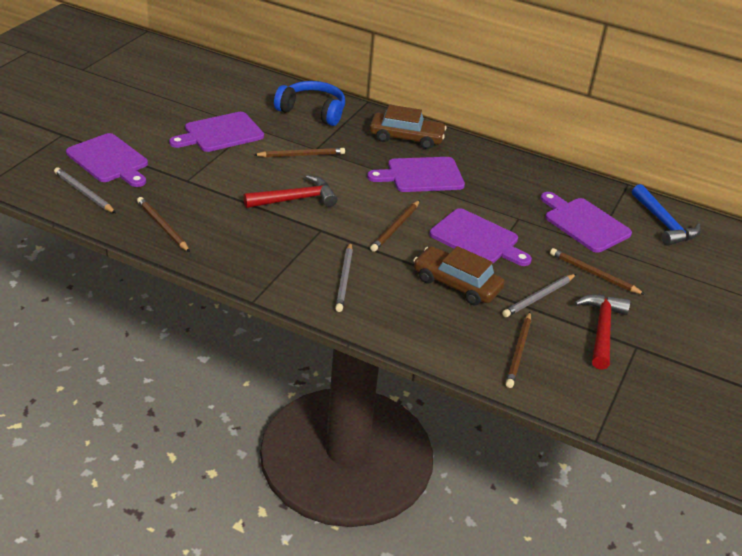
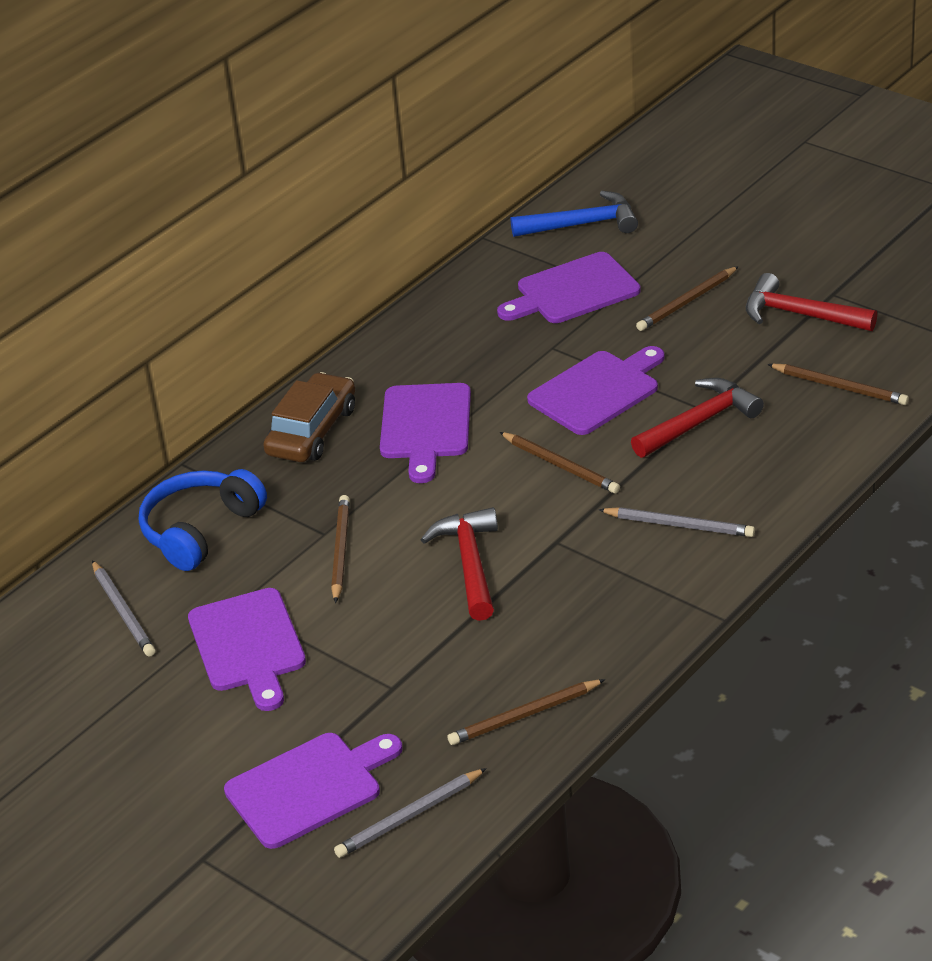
camera: 70 degrees left, 0 degrees up
(456, 284) = (699, 422): brown car -> red hammer
(539, 297) = (733, 355): grey pencil -> grey pencil (123, 611)

